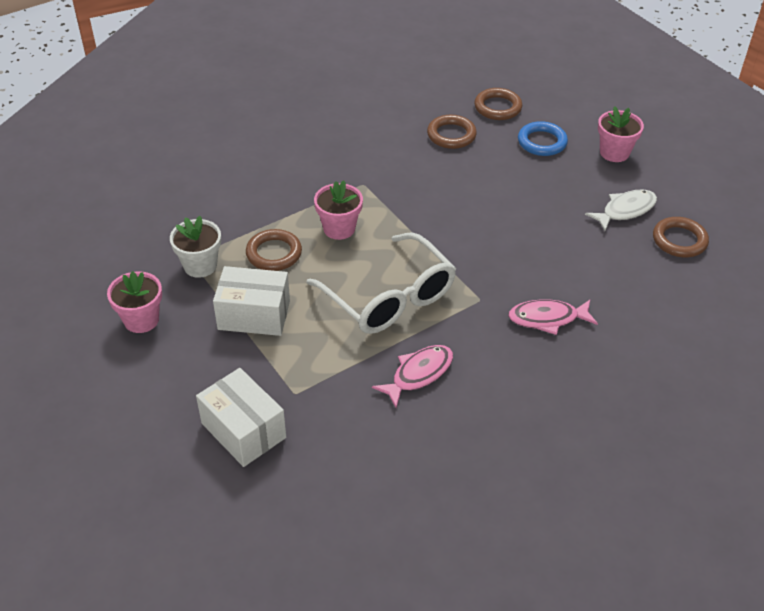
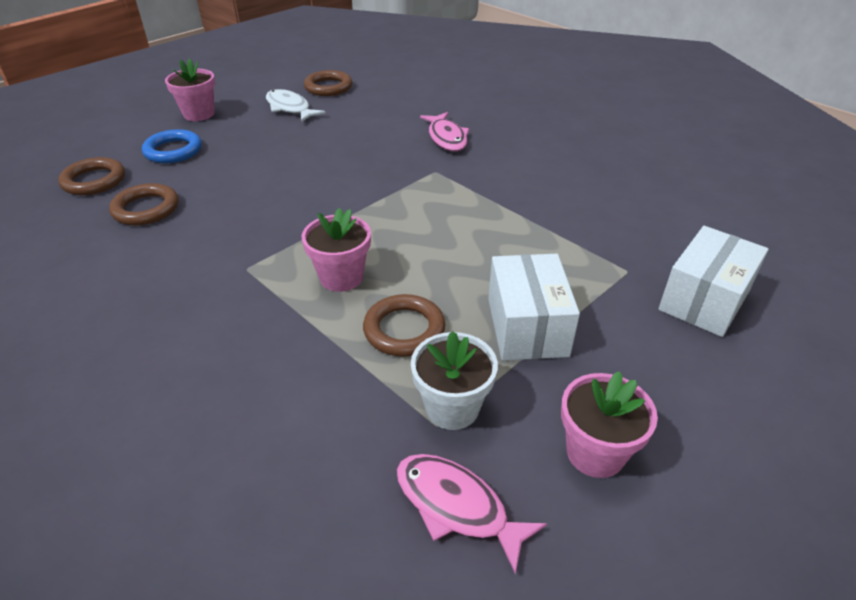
camera: 100 degrees left, 5 degrees down
(389, 297) = (452, 225): white glasses -> none
(419, 374) = (551, 196): pink fish -> pink fish (456, 506)

